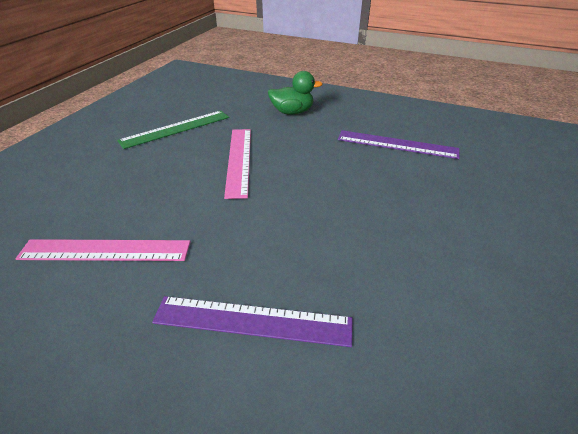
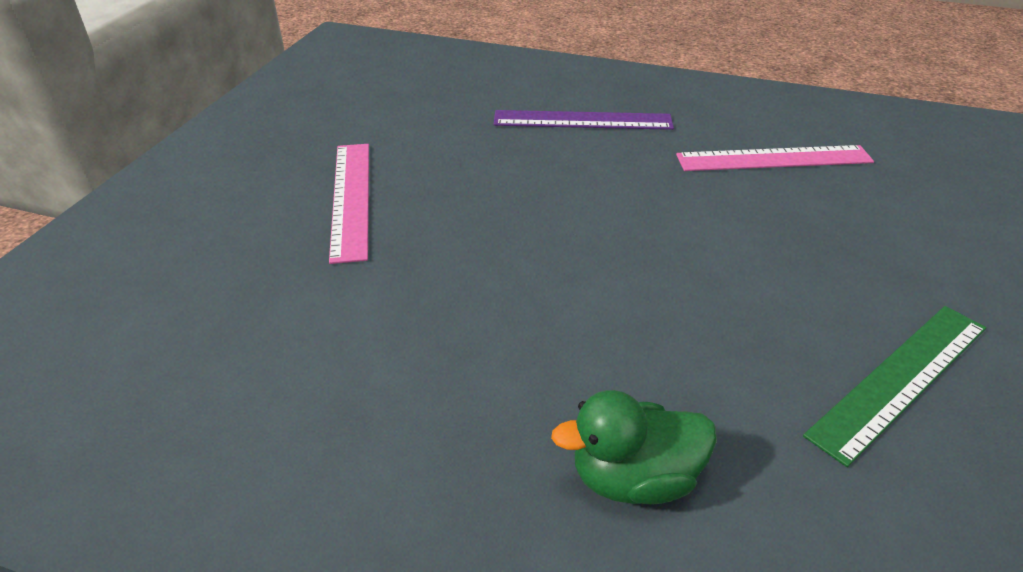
camera: 175 degrees right, 0 degrees up
(239, 160) = (693, 293): pink ruler -> pink ruler (351, 198)
(397, 144) = (366, 357): purple ruler -> none

